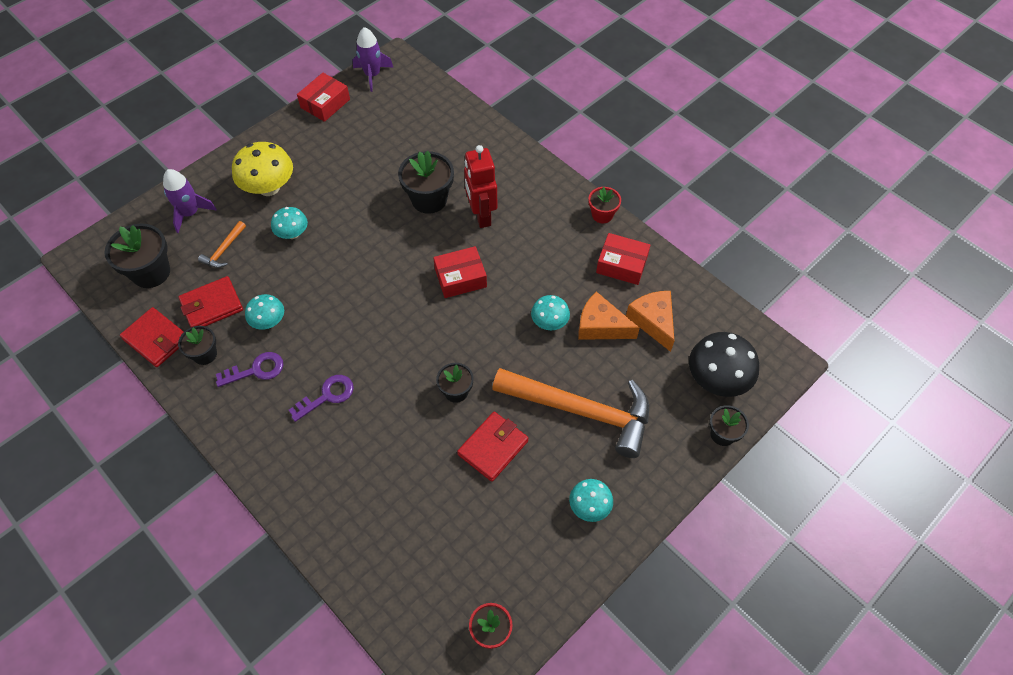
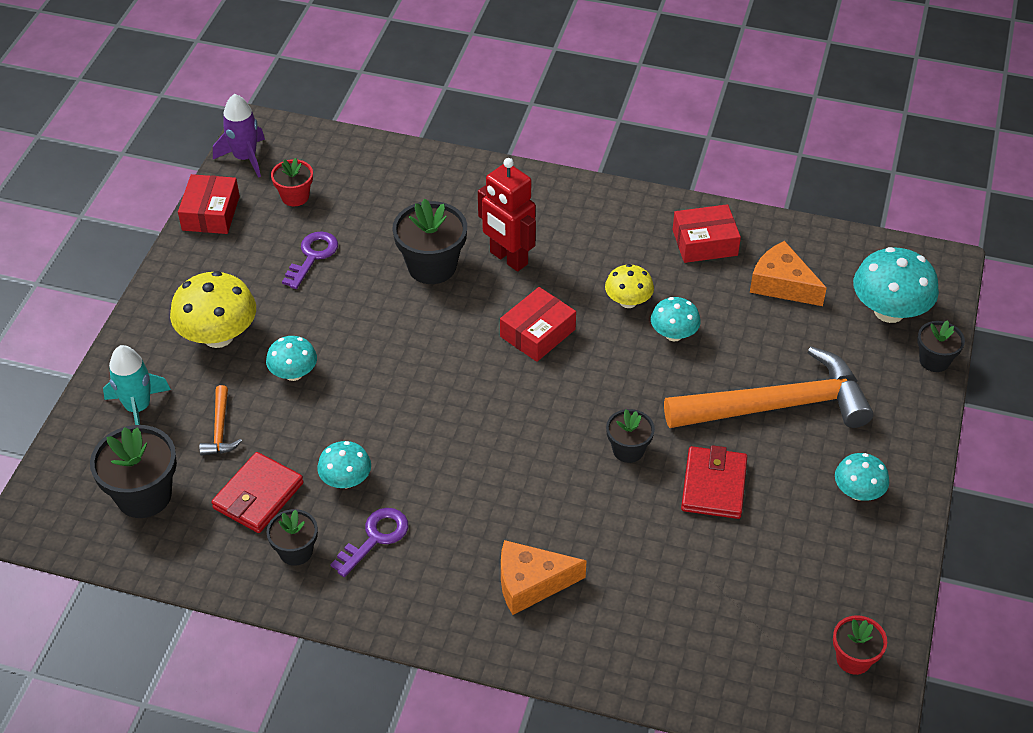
camera: 30 degrees left, 10 degrees down
(156, 339) = (218, 564): red wallet -> none
(190, 213) = (138, 407): purple rocket -> turquoise rocket
(327, 396) = (484, 524): purple key -> purple key (312, 256)
(536, 283) = (628, 301): none -> yellow mushroom
(601, 326) = (731, 313): orange cheese -> orange cheese (531, 583)
(602, 215) = (643, 201): red flower pot -> red flower pot (295, 196)
(717, 379) = (889, 311): black mushroom -> turquoise mushroom

